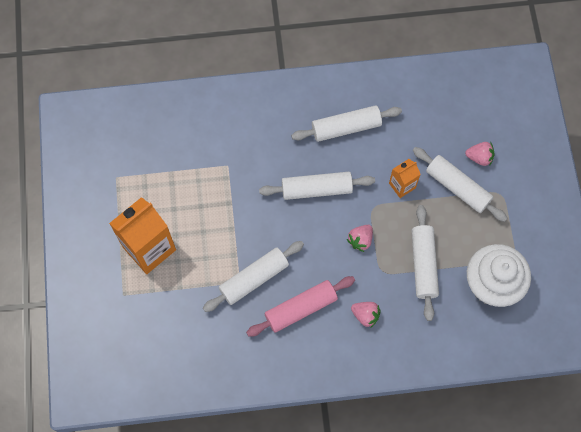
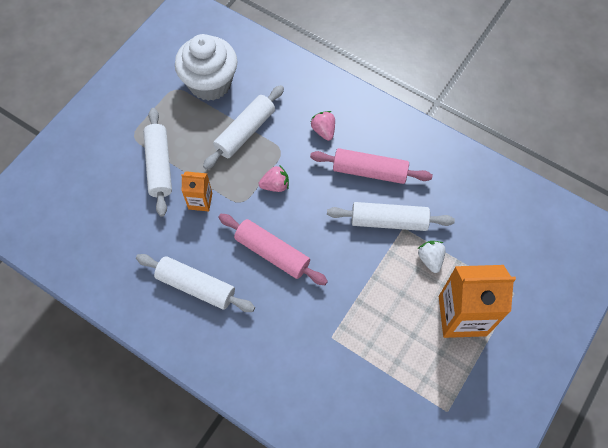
camera: 140 degrees left, 5 degrees down
(201, 273) = (430, 259): none -> white strawberry
(316, 189) = (272, 253): white rolling pin -> pink rolling pin
(479, 157) = (117, 174): pink strawberry -> none

